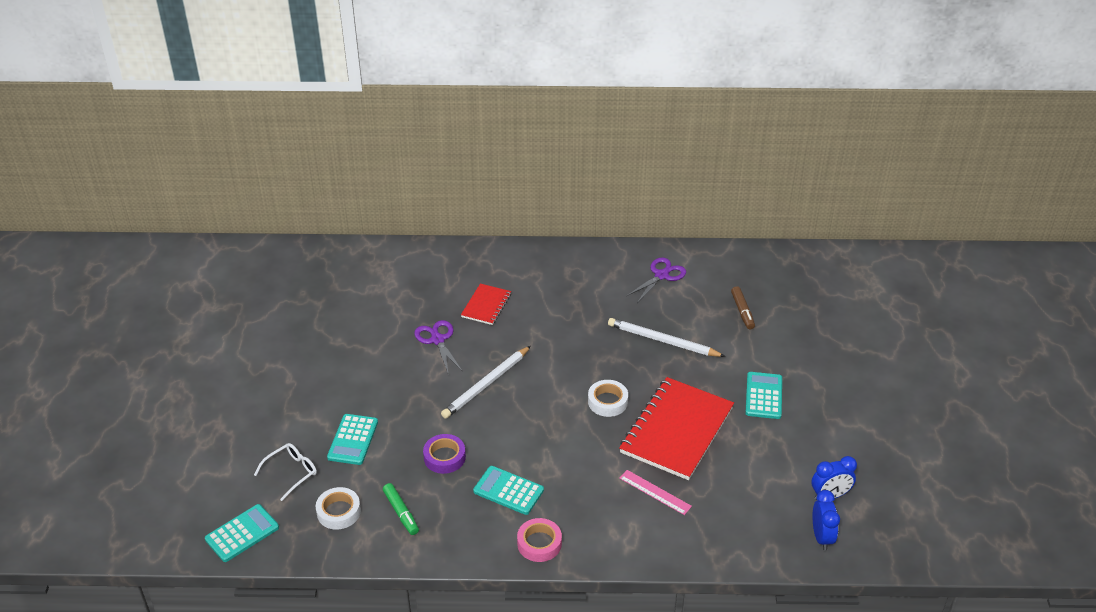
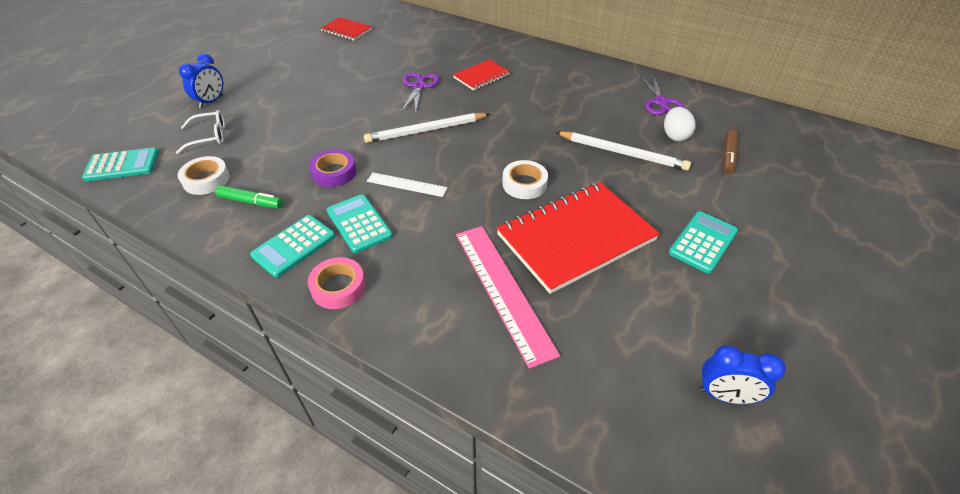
camera: 30 degrees right, 5 degrees up
(297, 298) = (346, 30): none -> red notebook
(353, 440) = (279, 131): turquoise calculator -> turquoise calculator (294, 246)
(401, 513) = (251, 202): green marker -> green marker turned 75 degrees counterclockwise
(515, 442) = (407, 184): none -> white ruler
(655, 492) = (502, 290): pink ruler -> pink ruler, size x1.83
(661, 275) = (661, 102): purple scissors -> purple scissors turned 105 degrees clockwise
(663, 341) = (622, 153): white pencil -> white pencil turned 150 degrees clockwise
(692, 307) = (675, 136): none -> white egg
(821, 537) = (680, 448): blue clock -> blue clock (211, 101)

